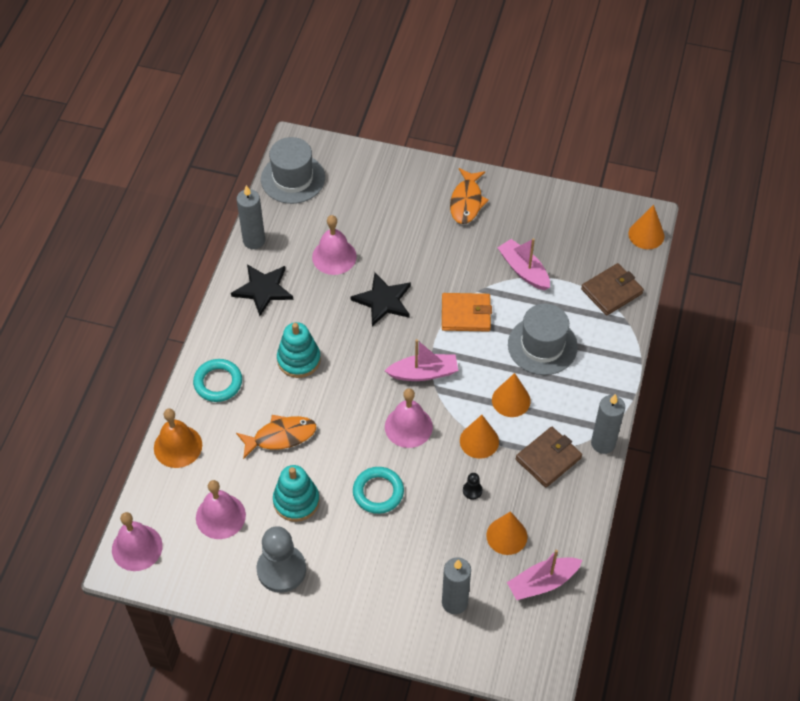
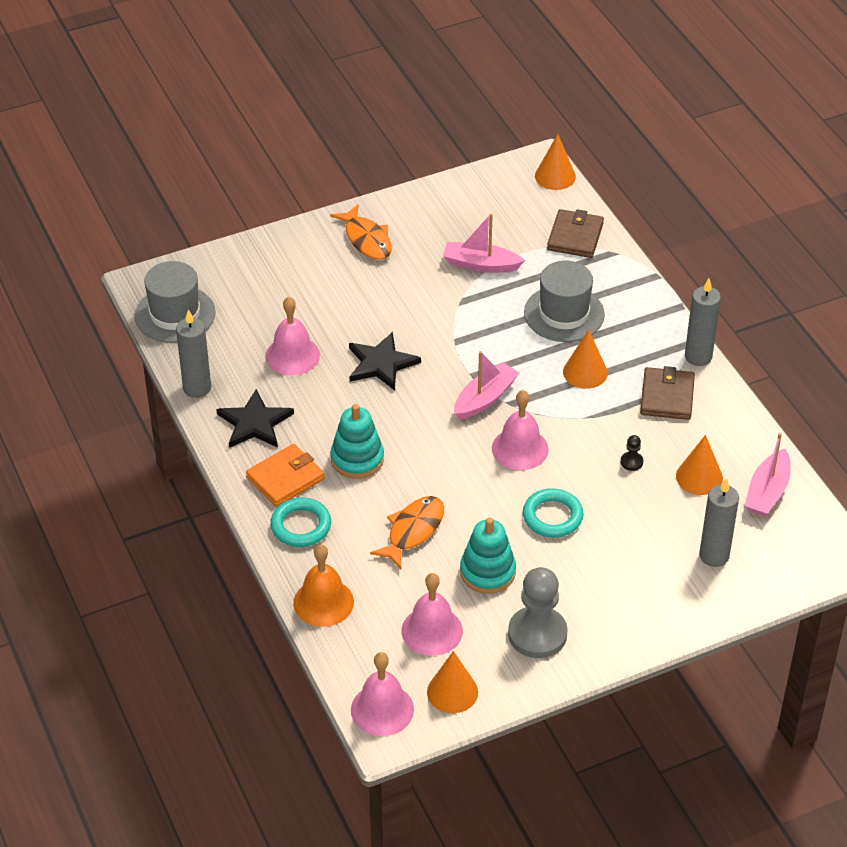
camera: 40 degrees left, 10 degrees down
(466, 314) = (469, 329): orange wallet -> orange wallet (285, 478)
(479, 441) = (594, 420): orange cone -> orange cone (452, 692)

